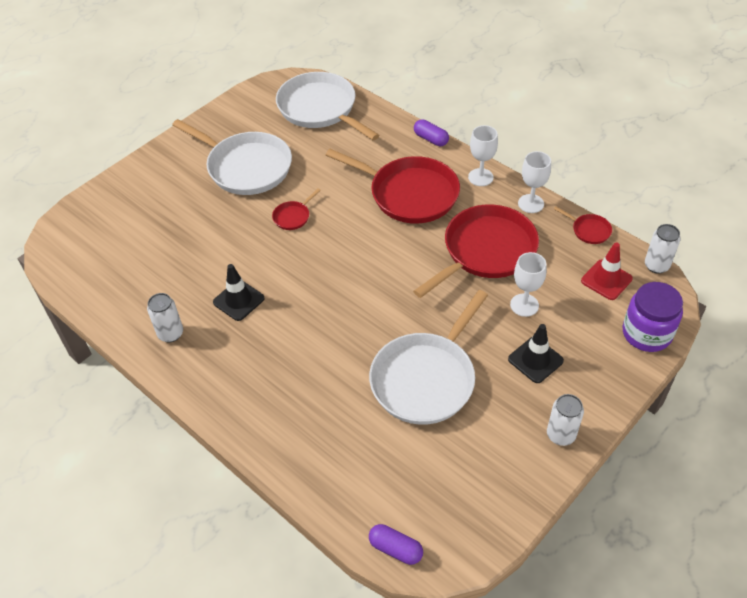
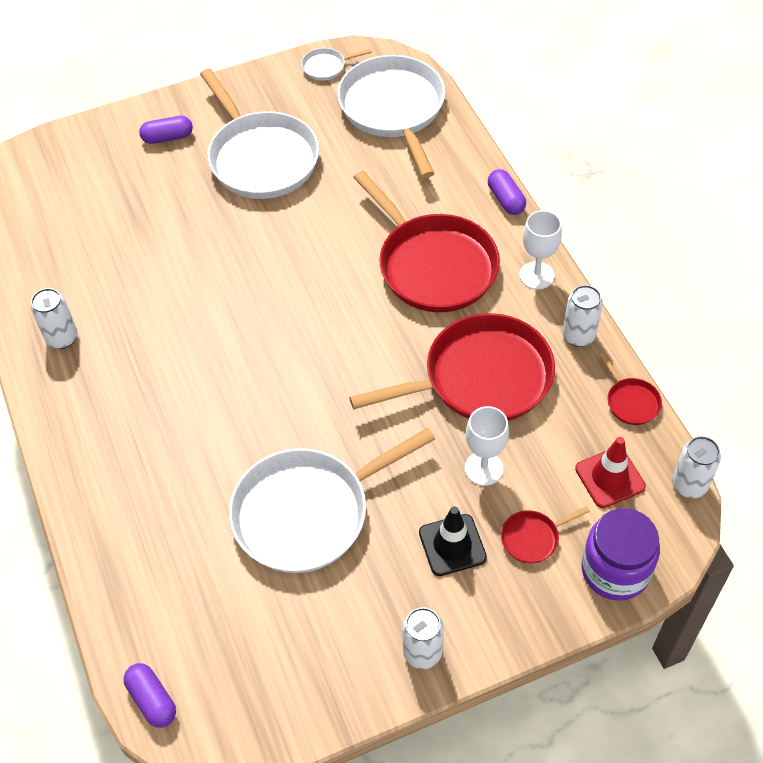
camera: 25 degrees right, 5 degrees up
(168, 176) = (168, 137): none -> purple capsule
(238, 300) = (156, 327): black traffic cone -> none
(256, 97) = (326, 67): none -> white pan
(293, 216) = (278, 243): red pan -> red pan (533, 538)
(531, 203) = (578, 336): white goblet -> white can

